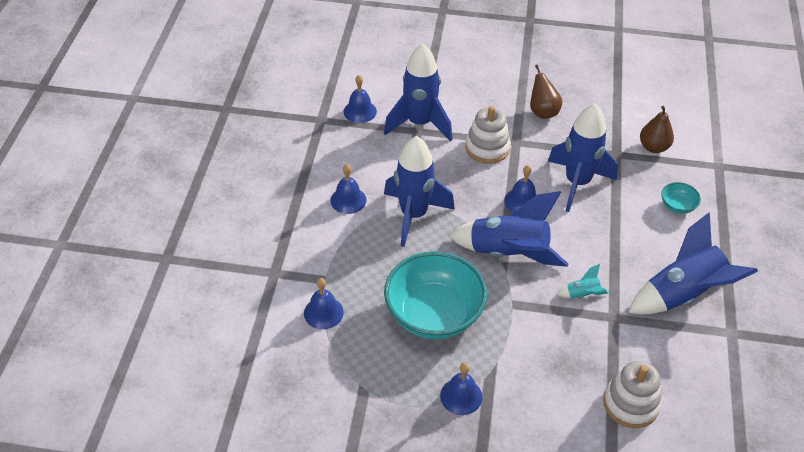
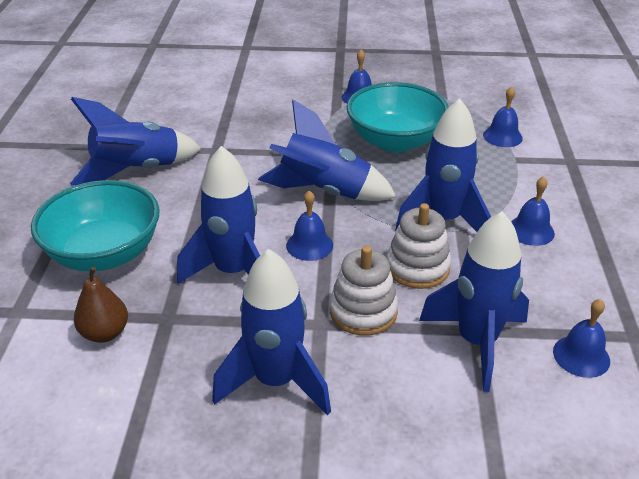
camera: 175 degrees right, 10 degrees down
(543, 112) = (276, 381): brown pear -> blue rocket
(582, 294) = (245, 164): turquoise rocket -> none
(630, 404) = (214, 101): white stacking toy -> white stacking toy (417, 267)
(677, 206) = (104, 254): turquoise bowl -> turquoise bowl, size x2.37

